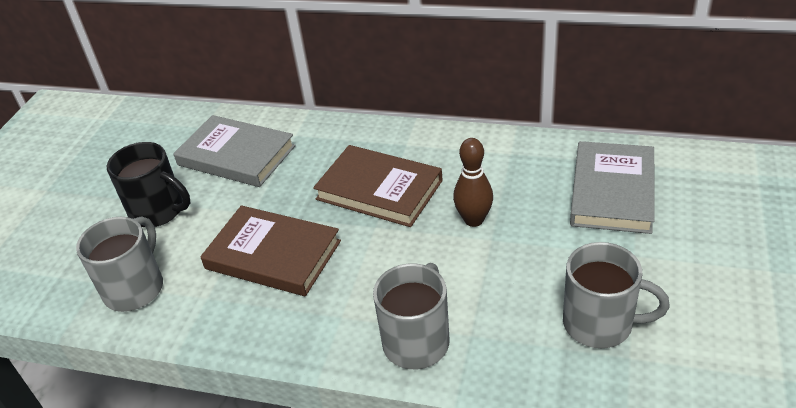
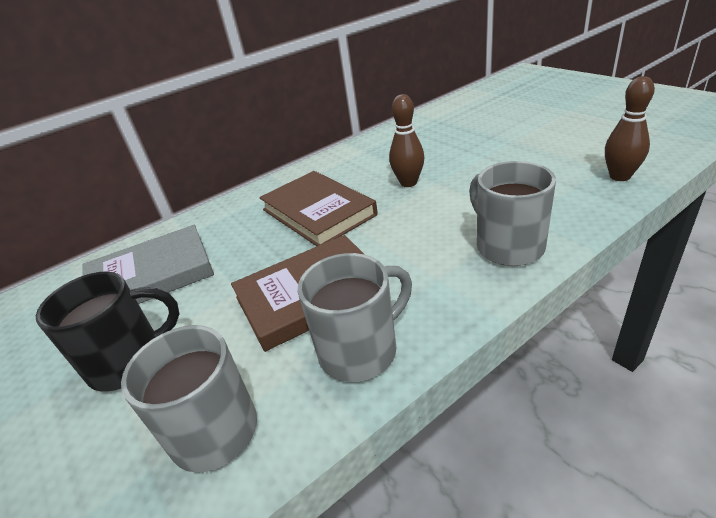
camera: 50 degrees left, 5 degrees down
(379, 190) = (318, 212): brown book -> brown book turned 75 degrees clockwise
(600, 324) = (563, 168): grey mug -> grey mug (360, 350)
(612, 191) = (449, 131): grey book -> none
(617, 378) = (620, 176): none -> brown bowling pin

